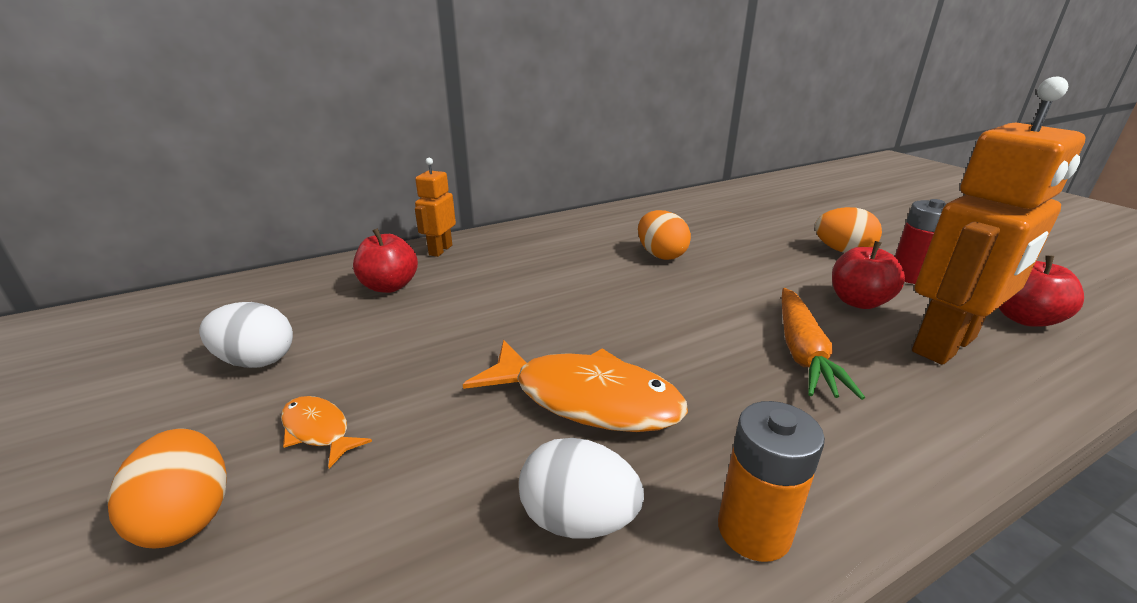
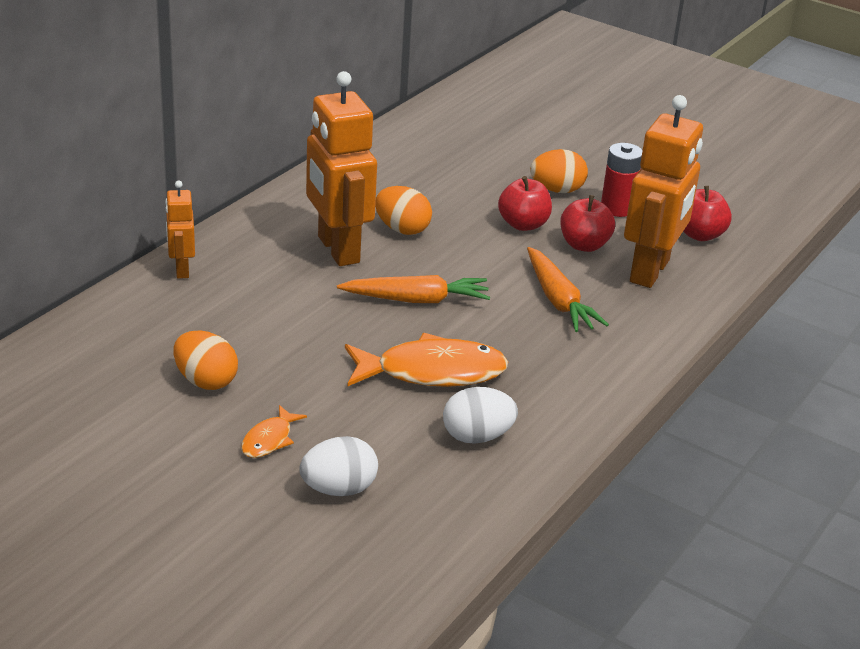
camera: 30 degrees left, 5 degrees up
(188, 516) = (249, 501): orange egg -> orange egg (205, 381)
(256, 361) = (153, 411): white egg -> white egg (339, 489)
(318, 430) = (269, 440): orange fish -> orange fish turned 75 degrees counterclockwise
(389, 286) = (180, 321): red apple -> red apple (523, 224)
(586, 260) = (337, 250): none -> orange robot
(629, 315) = (416, 300): none -> orange carrot
(753, 530) = (570, 415): orange battery -> none

